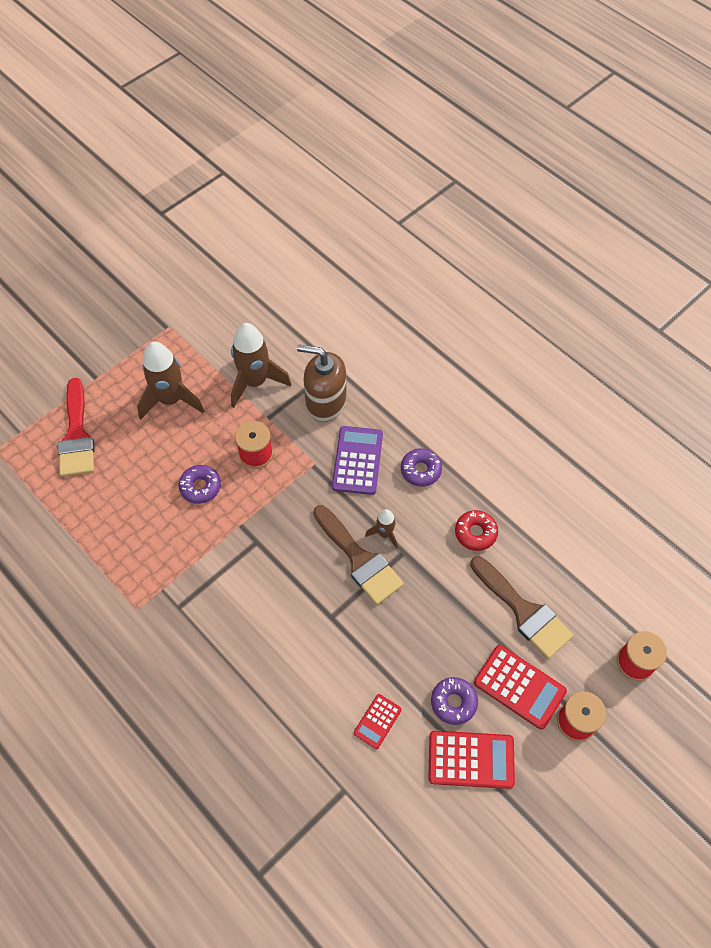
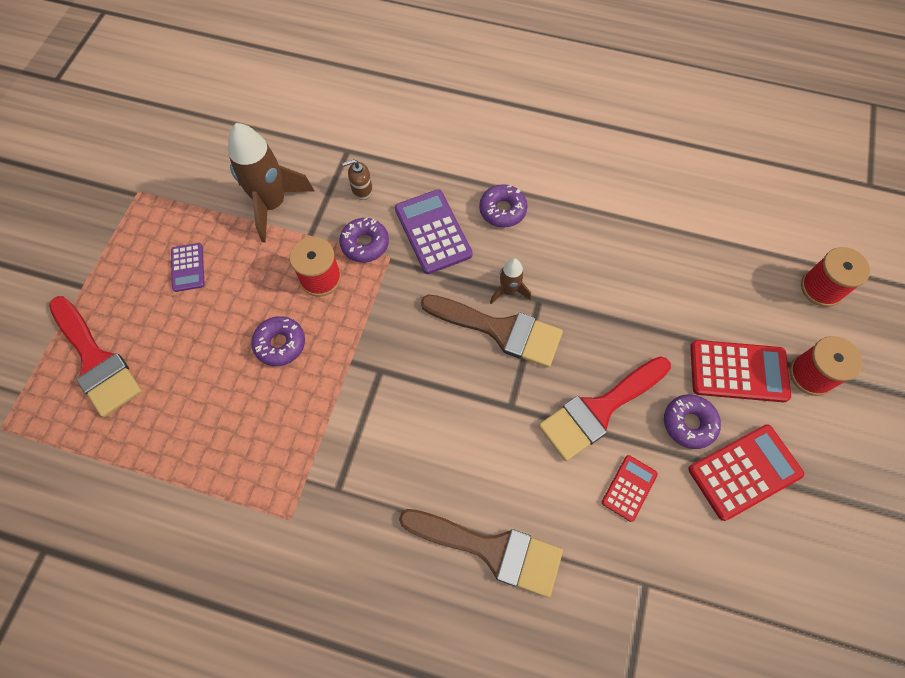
camera: 30 degrees left, 5 degrees up
(171, 400) = (188, 267): brown rocket -> purple calculator
(302, 444) = (365, 244): none -> purple donut
(325, 402) = (362, 190): brown soap dispenser -> brown soap dispenser, size x0.44
(377, 721) = (629, 488): red calculator -> red calculator turned 150 degrees counterclockwise
(393, 655) = (599, 409): none -> red brush
(475, 533) = (596, 244): red donut -> none
(523, 611) = (691, 295): brown brush -> brown brush (491, 549)

